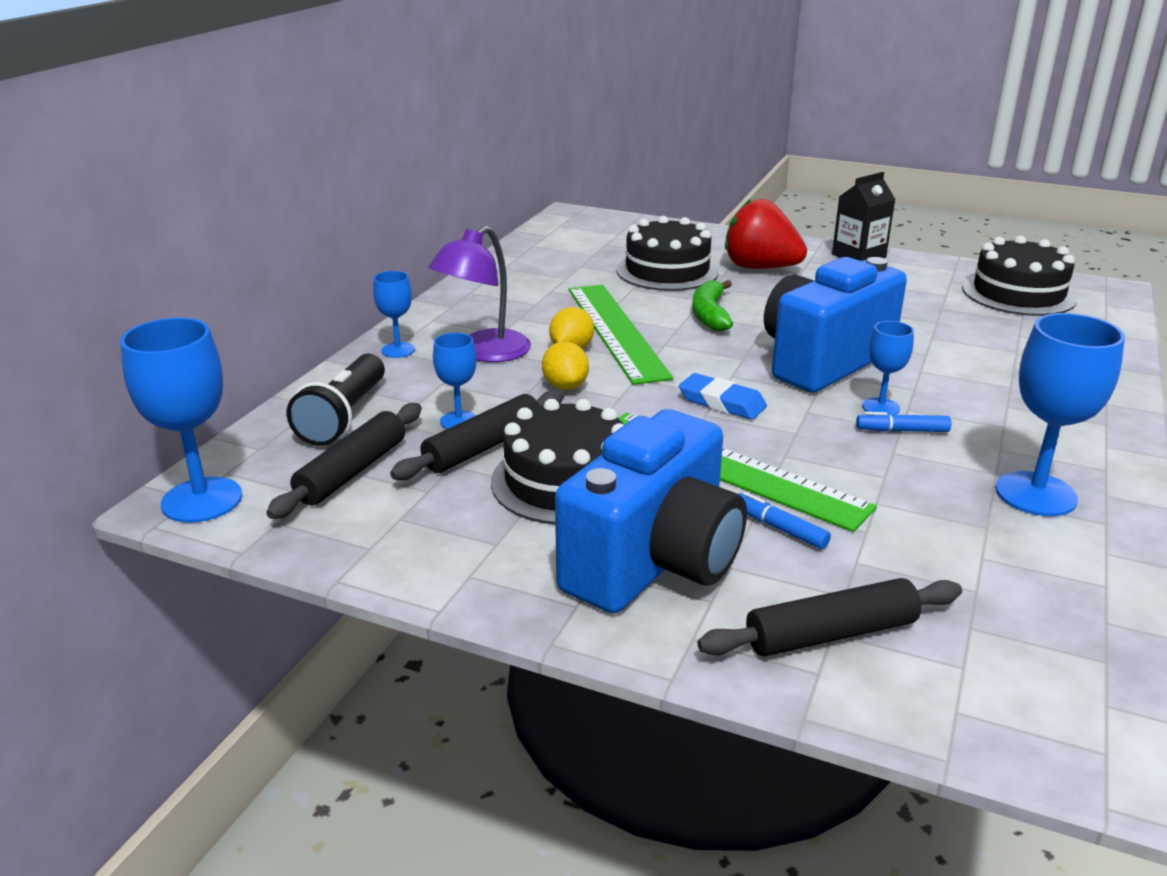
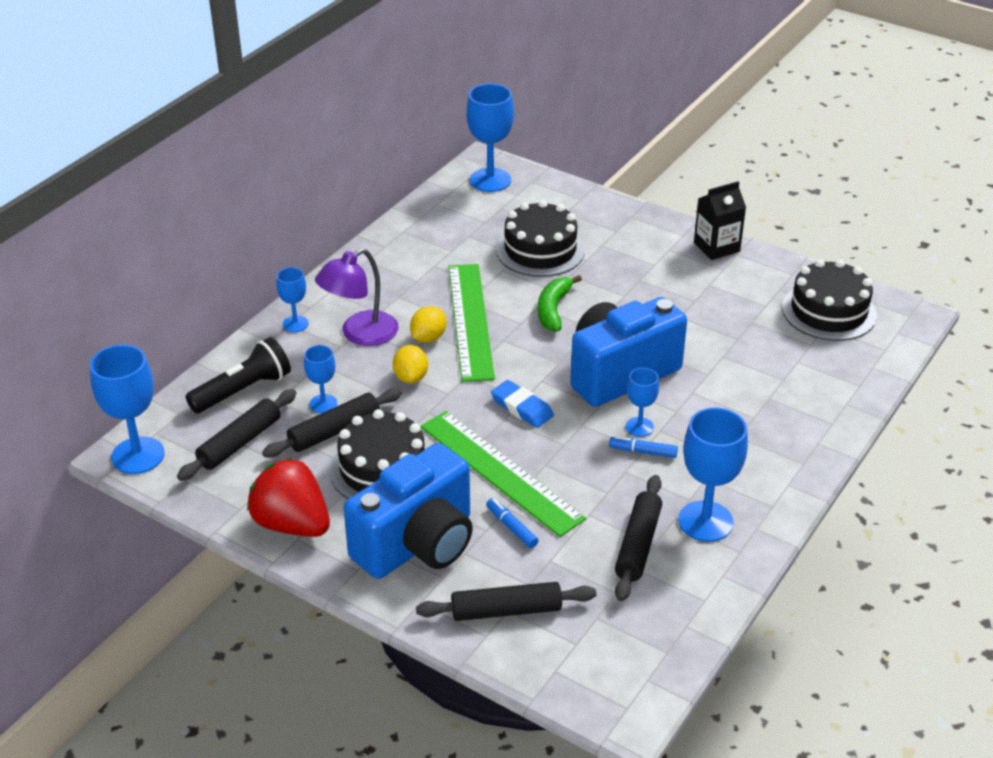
camera: 10 degrees right, 10 degrees up
(344, 417) = (243, 390): black flashlight -> black flashlight turned 150 degrees counterclockwise
(584, 225) = (490, 180): none -> blue goblet
(760, 268) = (622, 254): red strawberry -> red strawberry (292, 524)
(966, 530) = (638, 545): none -> black rolling pin

